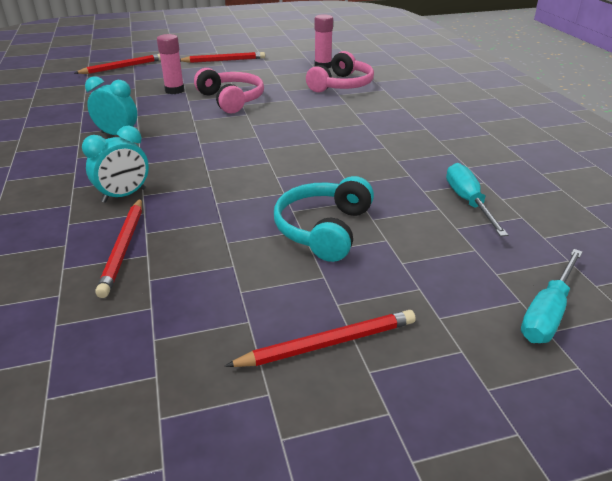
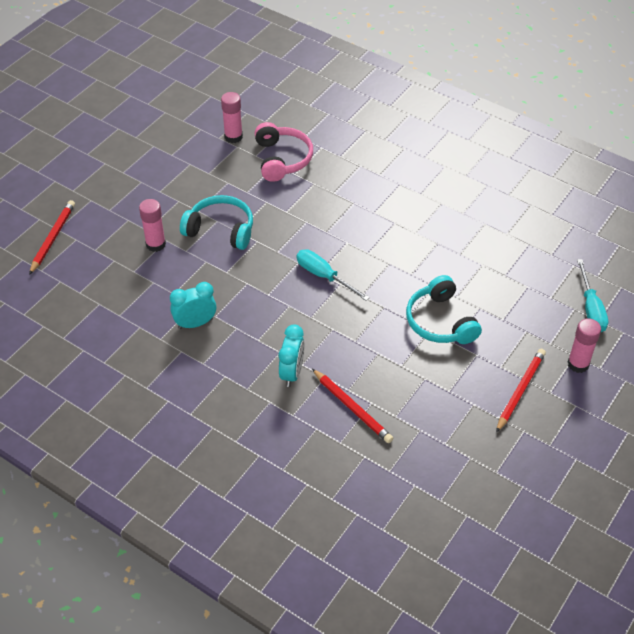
camera: 40 degrees left, 15 degrees up
(224, 60) = (133, 175): red pencil -> none
(231, 100) = (220, 230): pink headphones -> turquoise headphones
(454, 363) = (578, 364): none -> pink glue stick
(468, 202) = (492, 248): turquoise screwdriver -> turquoise screwdriver (324, 276)

